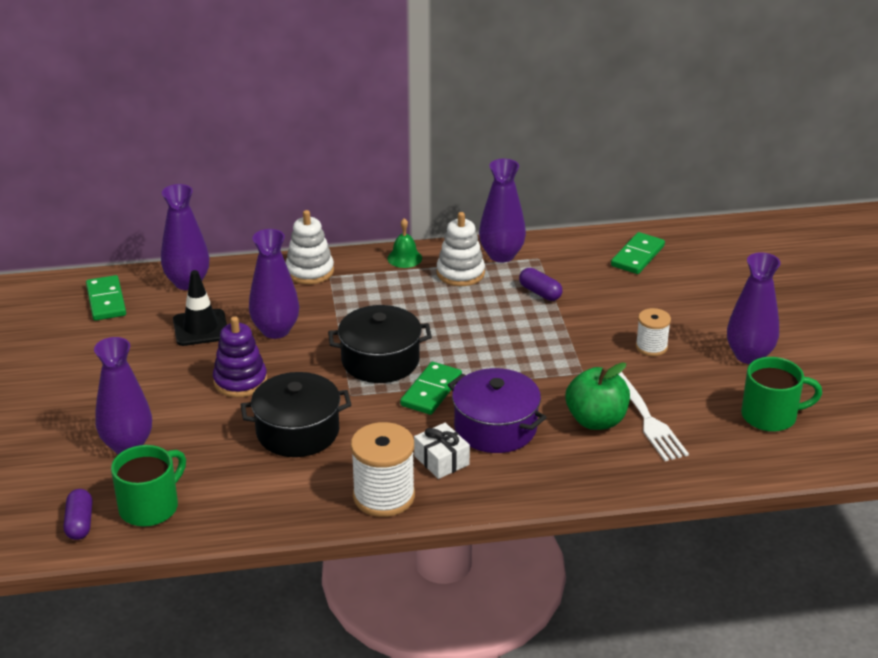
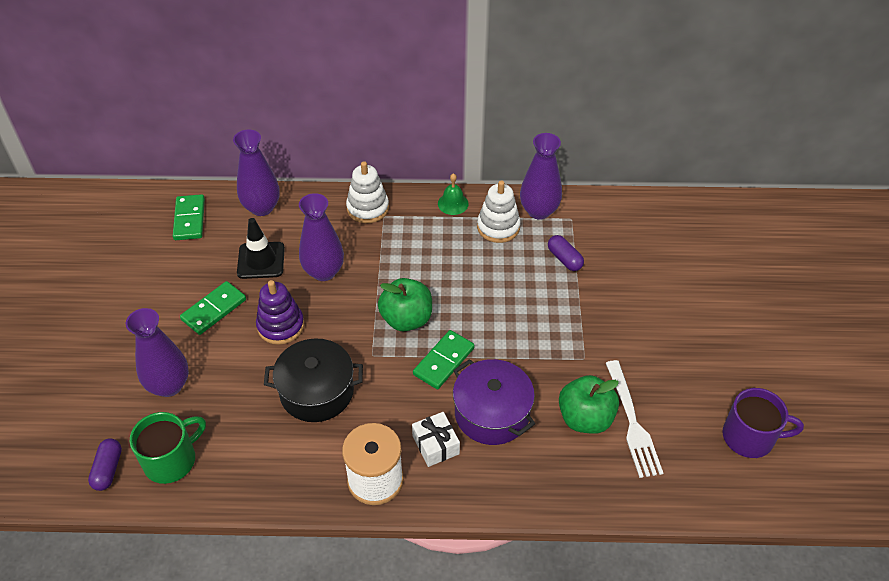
camera: 10 degrees right, 15 degrees up
(380, 360) = (406, 319): black pot -> green apple
(637, 256) = (661, 227): green domino -> green domino (214, 309)
(651, 347) = (653, 337): white spool -> none
(749, 355) = (743, 360): purple vase -> none
(771, 416) = (750, 437): green mug -> purple mug

